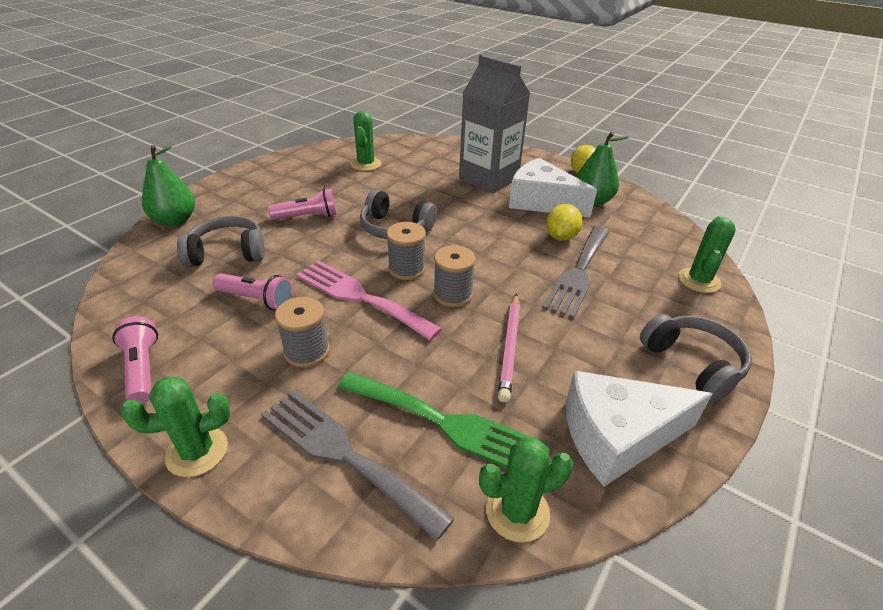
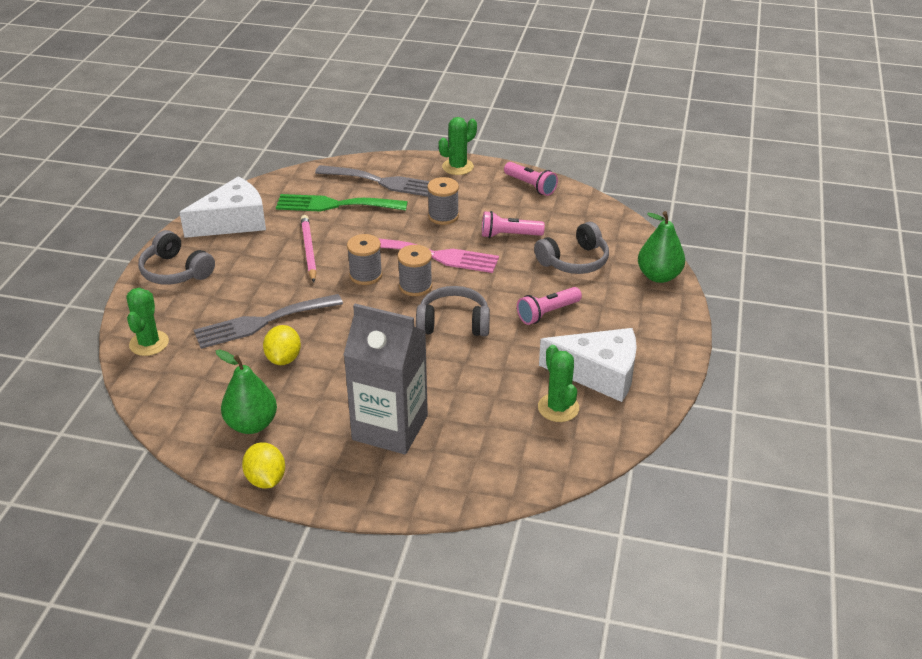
camera: 160 degrees right, 0 degrees up
(517, 512) = (285, 184): green cactus -> none
(542, 202) = (313, 405): white cheese -> white cheese (599, 374)
(579, 272) = (262, 322): grey fork -> grey fork turned 120 degrees counterclockwise

